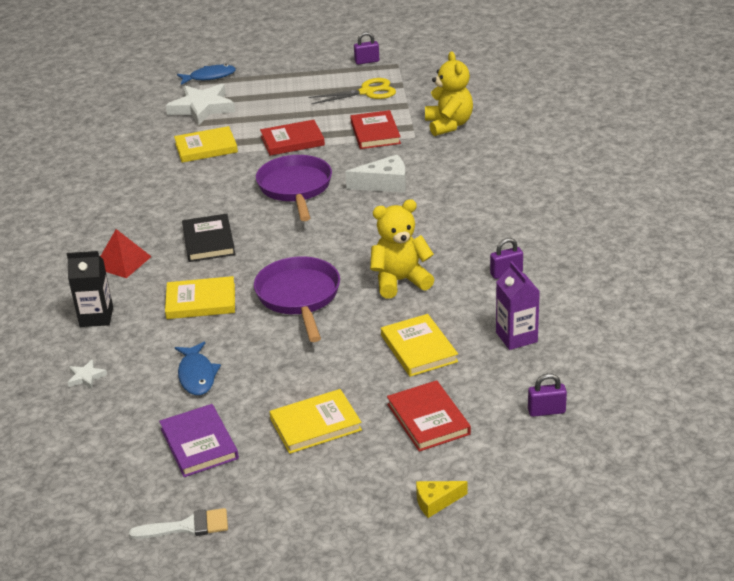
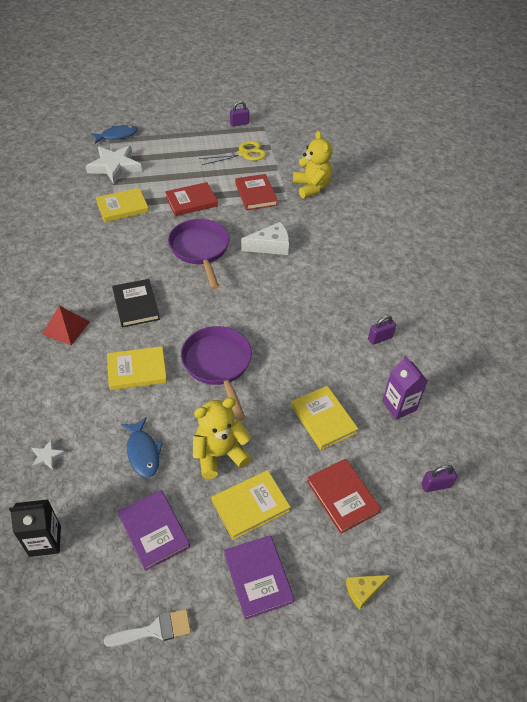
camera: 10 degrees left, 15 degrees up
(96, 317) = (49, 388): black carton -> black carton (45, 541)
(313, 487) = (258, 577): none -> purple book
(400, 281) = (297, 347): yellow teddy bear -> yellow teddy bear (219, 454)

